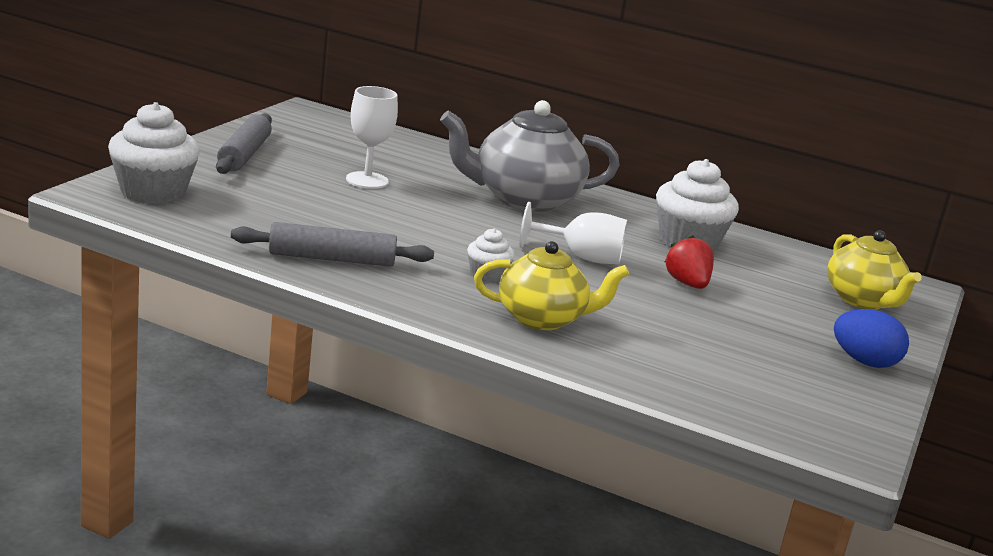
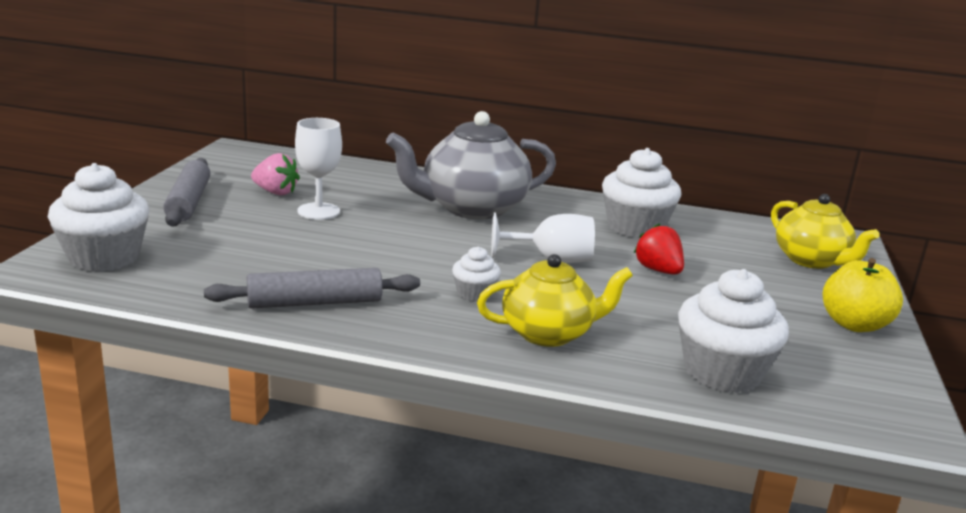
camera: 10 degrees left, 0 degrees up
(331, 157) = (275, 192): none -> pink strawberry
(695, 377) = (722, 372): none -> white cupcake
(864, 362) = (854, 324): blue egg -> yellow apple

